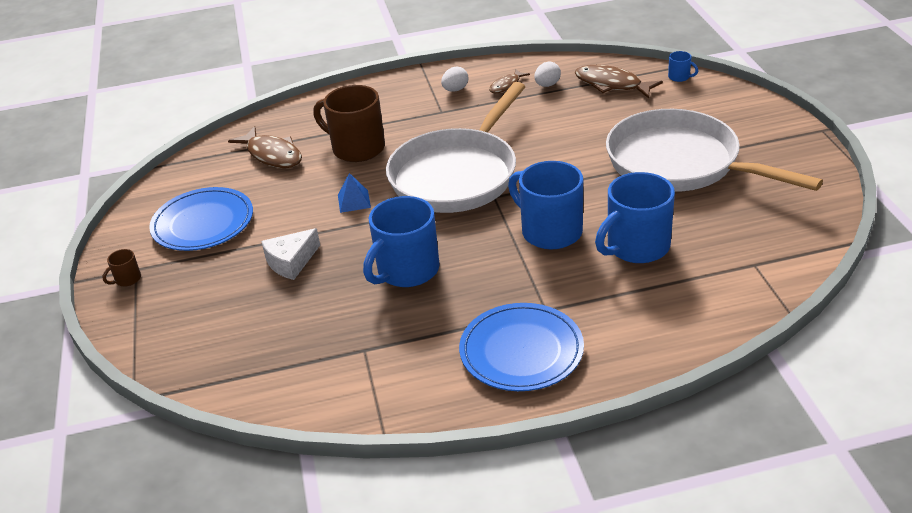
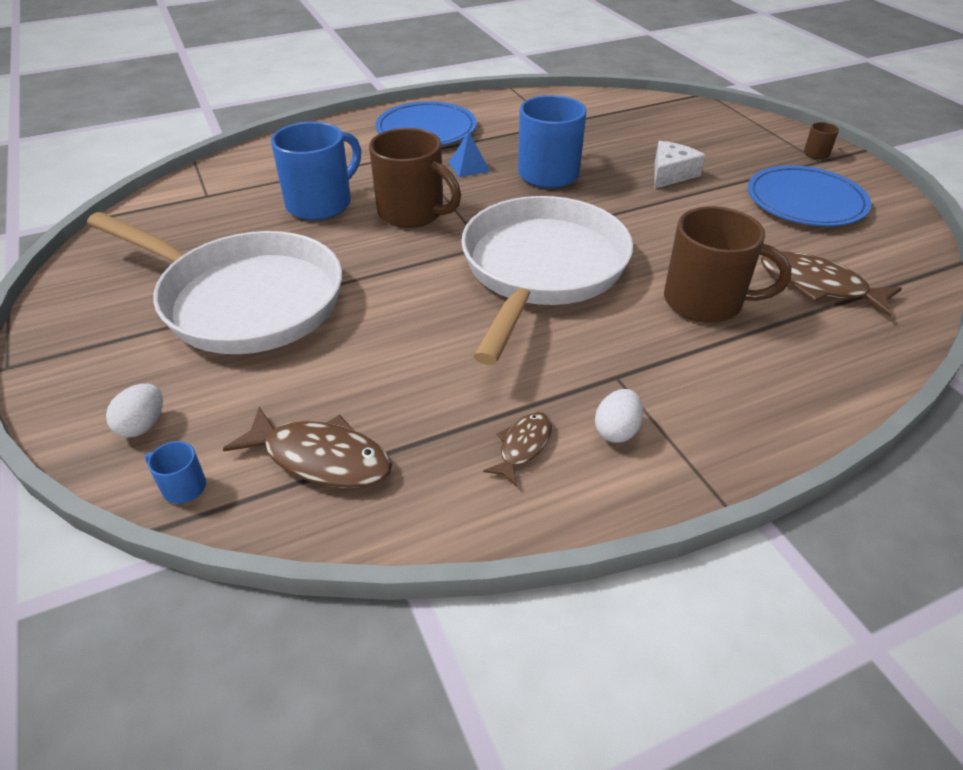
camera: 165 degrees right, 5 degrees up
(354, 201) = (652, 232): blue pyramid -> blue pyramid (469, 166)
(547, 85) = (444, 452): white egg -> white egg (143, 425)
(550, 231) = (412, 213): blue mug -> brown mug

